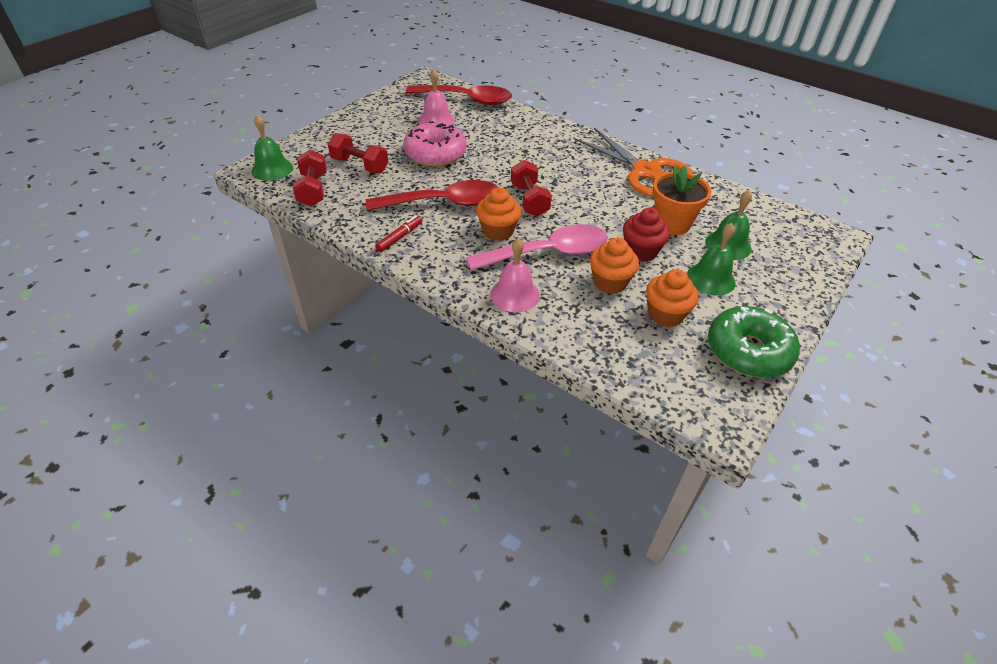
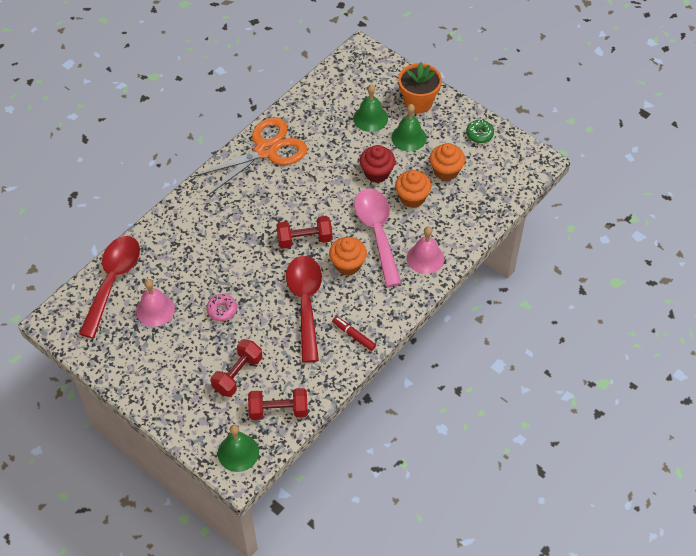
camera: 85 degrees left, 10 degrees up
(435, 154) = (222, 310): pink donut -> pink donut, size x0.49
(672, 223) = (342, 147): orange flower pot -> orange flower pot (418, 102)
(748, 351) = (479, 134): green donut -> green donut, size x0.49

